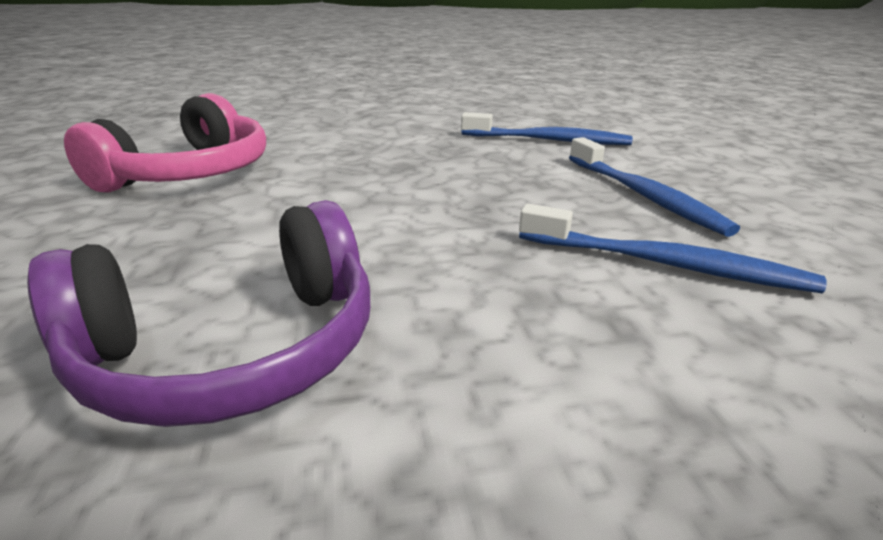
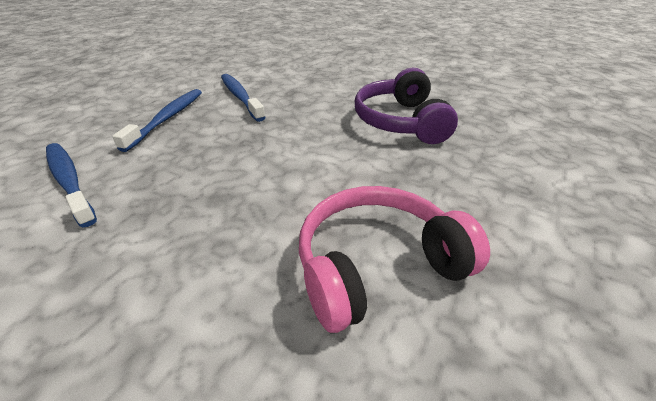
camera: 140 degrees left, 10 degrees up
(233, 350) = (400, 121): purple headphones -> purple headphones turned 105 degrees counterclockwise

